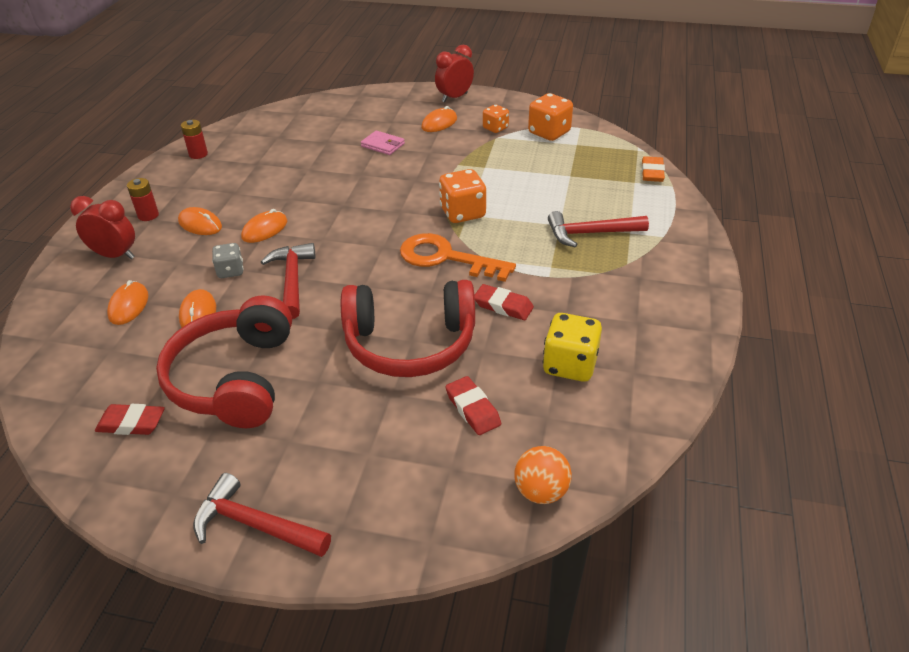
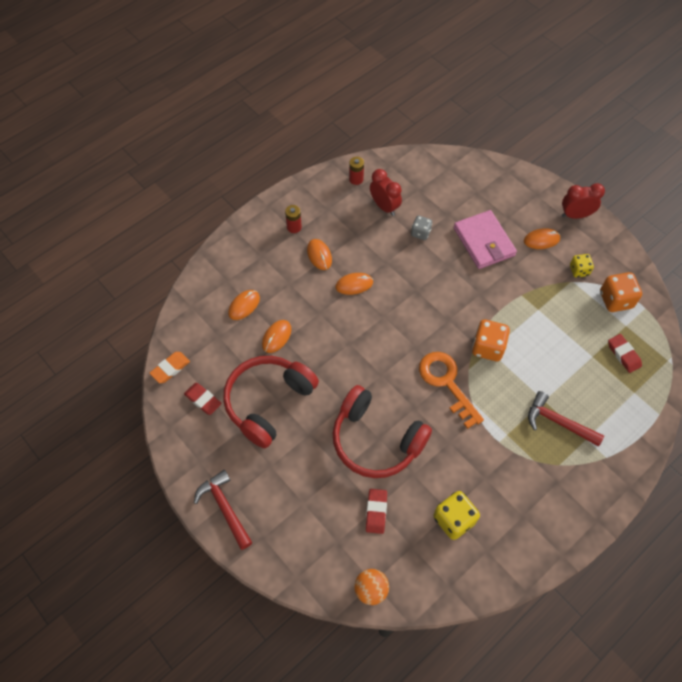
camera: 35 degrees right, 20 degrees up
(115, 255) = (257, 255): red clock -> red clock (384, 206)
(230, 271) = (313, 311): grey dice -> grey dice (420, 233)
(292, 280) = (343, 342): red hammer -> none
(383, 145) = (483, 242): pink wallet -> pink wallet, size x1.90
(495, 128) = (579, 270): orange dice -> yellow dice
(503, 306) = (451, 447): red eraser -> red eraser (623, 354)
(652, 172) = (656, 391): orange eraser -> orange eraser (170, 369)

